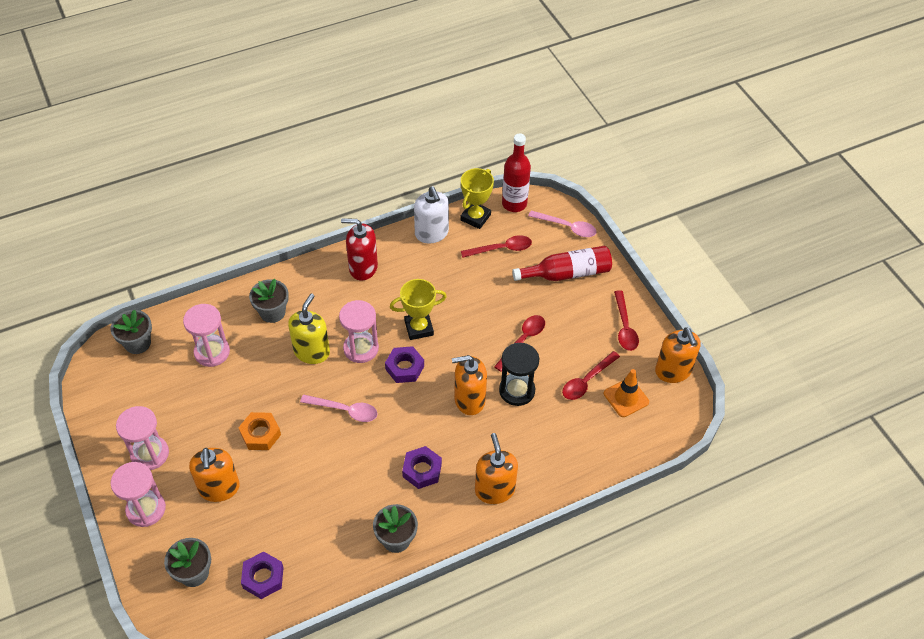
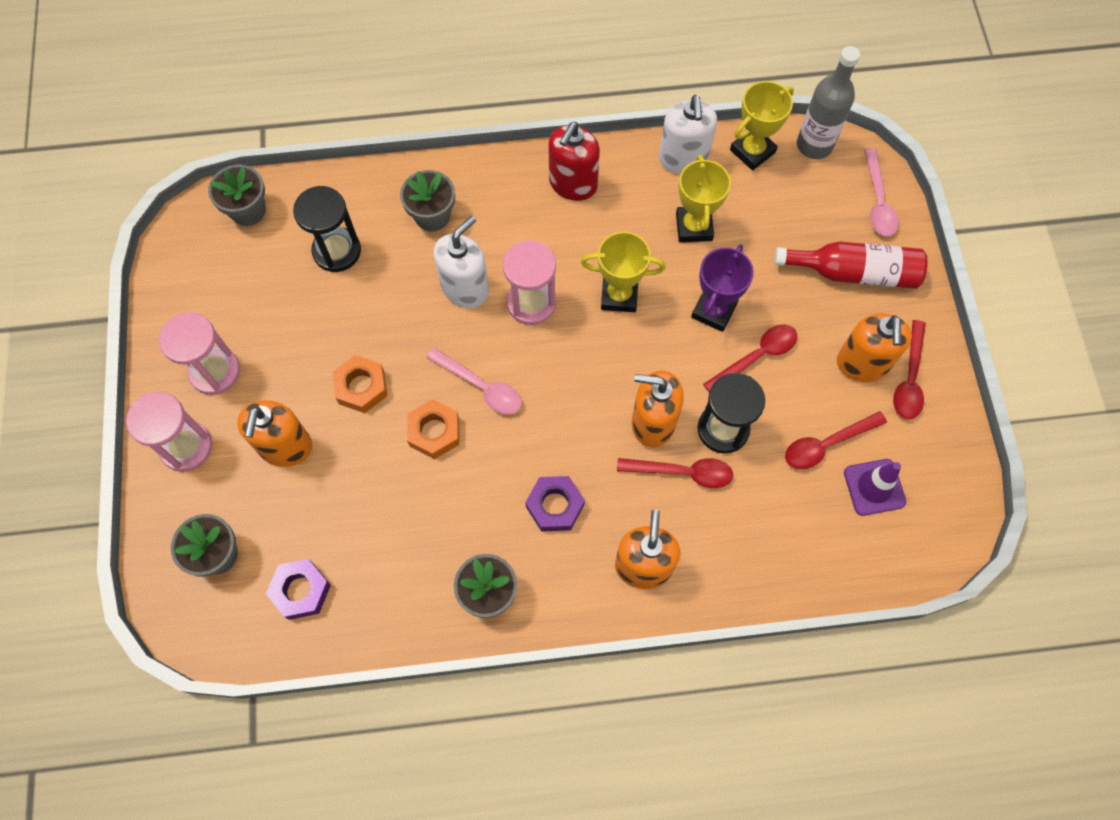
camera: 20 degrees right, 15 degrees up
(212, 352) = (337, 251): pink hourglass -> black hourglass
(312, 352) = (465, 288): yellow soap dispenser -> white soap dispenser
(322, 448) = (434, 432): none -> orange nut
(363, 267) = (573, 184): red soap dispenser -> red soap dispenser turned 90 degrees counterclockwise
(404, 368) = (581, 348): purple nut -> none
(453, 273) = (694, 227): none -> yellow trophy
(485, 320) = (714, 311): none -> purple trophy
(501, 249) = (773, 209): red spoon -> red spoon (682, 472)
(514, 204) = (814, 145): red bottle -> grey bottle
(567, 227) = (878, 201): pink spoon -> pink spoon turned 45 degrees clockwise
(626, 398) = (874, 487): orange traffic cone -> purple traffic cone
(673, 371) = (957, 467): orange soap dispenser -> orange soap dispenser (862, 364)

